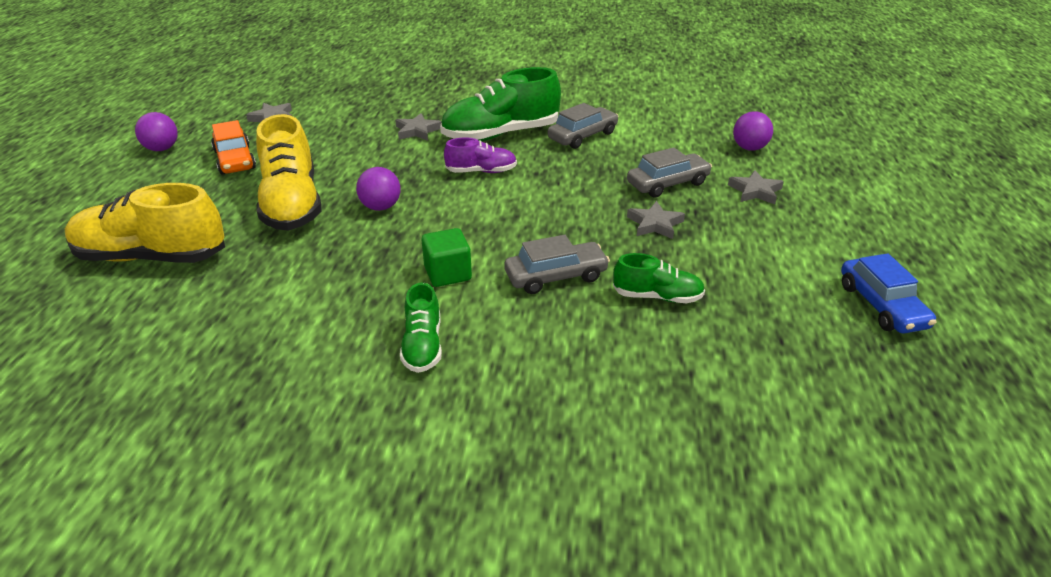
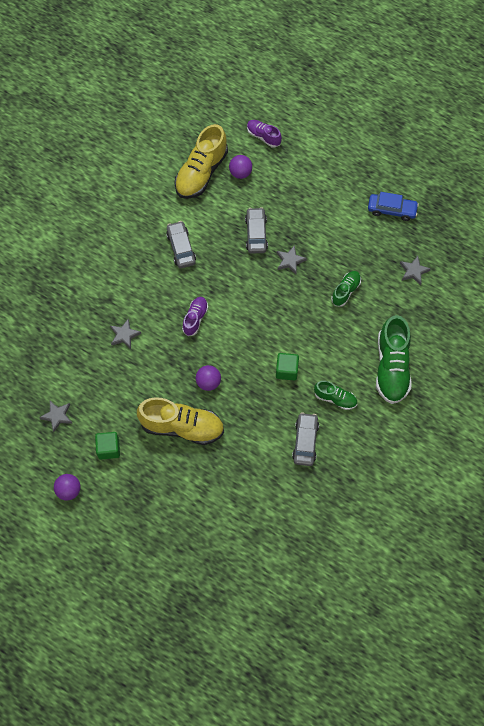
camera: 65 degrees left, 30 degrees up
(151, 257) = (203, 506): yellow shoe -> yellow shoe (201, 173)
(235, 160) = (108, 449): orange car -> green cube
(500, 134) = (155, 291): green shoe -> green shoe (391, 367)
(556, 276) = (311, 325): grey car -> grey car (305, 441)
(755, 191) = (284, 198): grey star -> grey star (413, 271)
(830, 150) = (263, 136): none -> purple shoe

